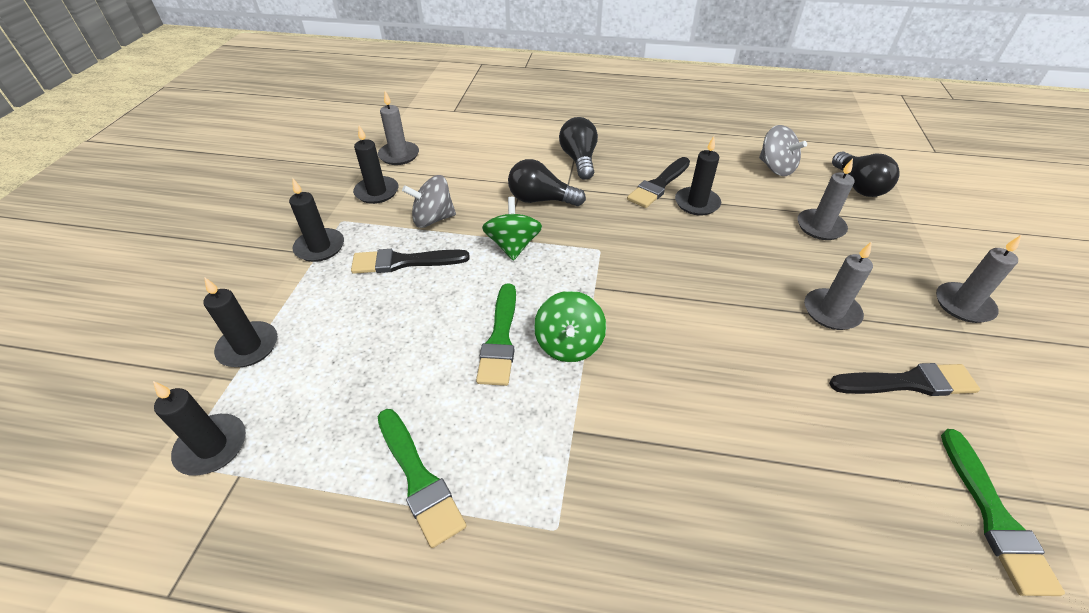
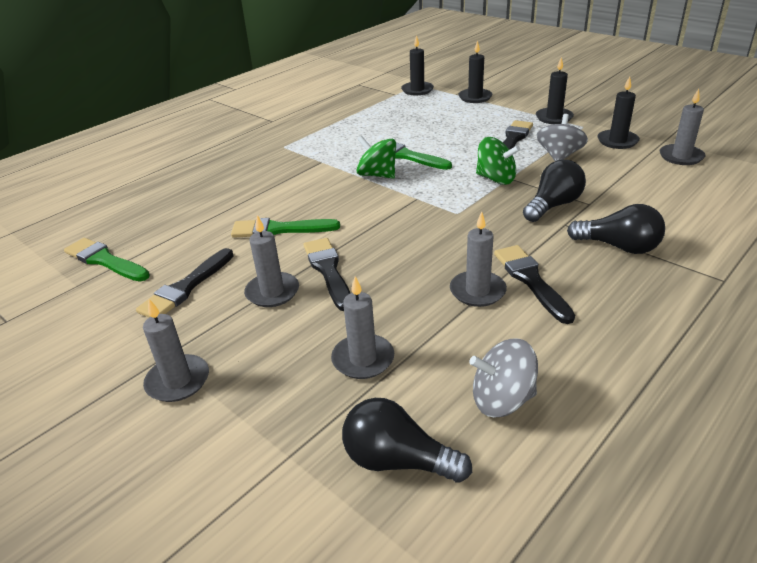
camera: 125 degrees right, 10 degrees down
(419, 479) = (346, 124): green brush -> green brush (279, 229)
(697, 203) = (477, 291): black candle -> grey candle
(766, 291) = (328, 271): none -> black brush

